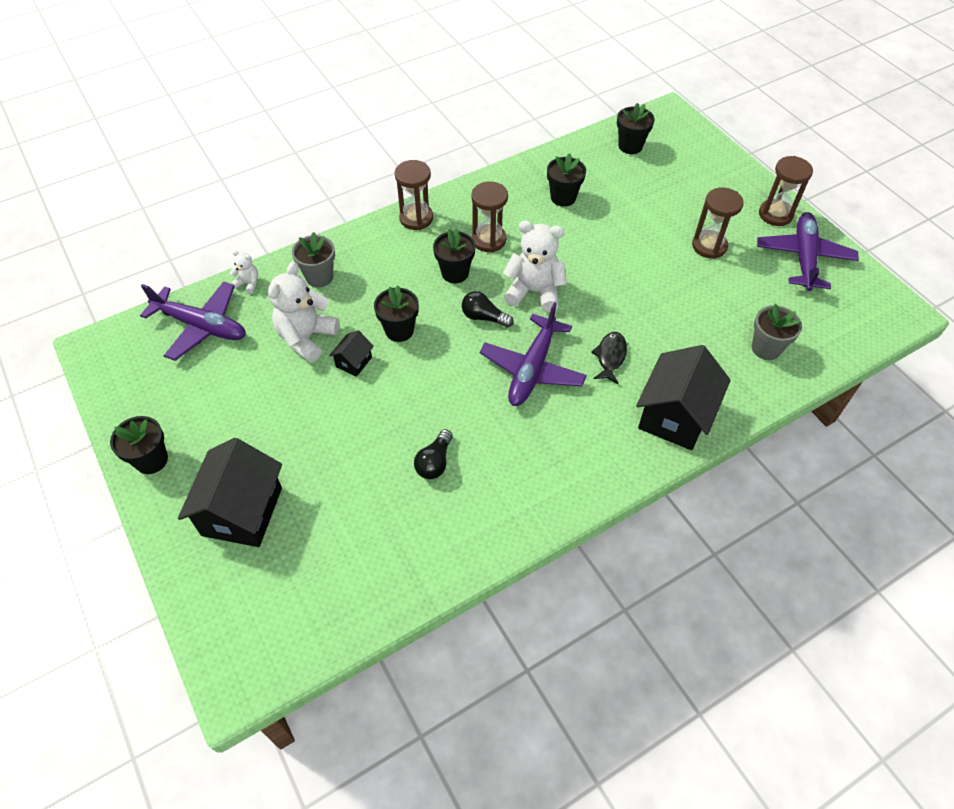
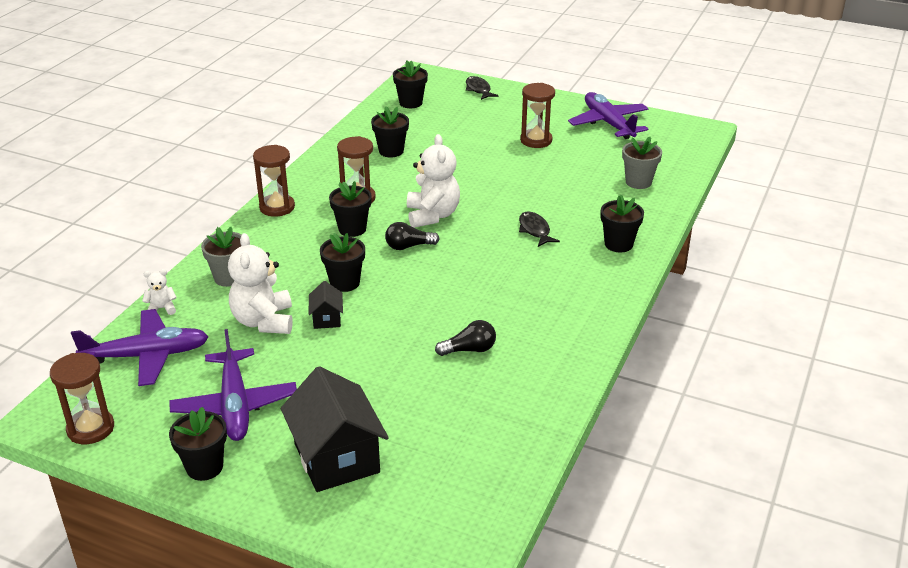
camera: 35 degrees left, 20 degrees down
(434, 462) = (469, 350): black light bulb -> black light bulb turned 90 degrees counterclockwise
(532, 369) = (483, 261): purple plane -> purple plane (235, 405)
(534, 292) = (432, 215): white teddy bear -> white teddy bear turned 105 degrees clockwise
(675, 416) = (618, 244): black house -> black flower pot
(709, 156) = (478, 89): none -> black fish
(775, 214) = (563, 106): brown hourglass -> brown hourglass (90, 428)

